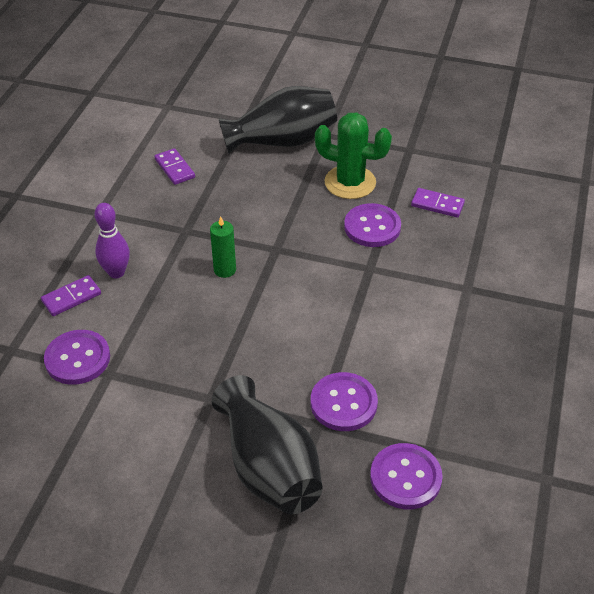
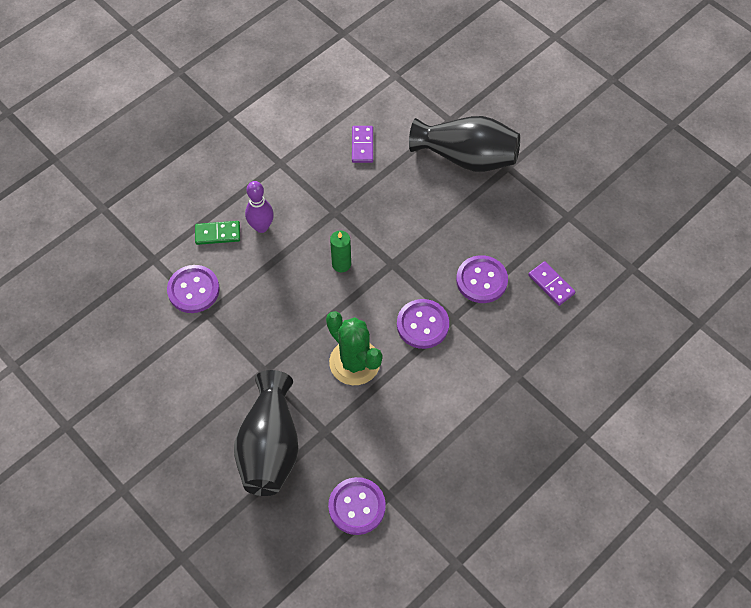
camera: 30 degrees right, 15 degrees up
(71, 298) = (217, 234): purple domino -> green domino
(343, 403) = (353, 425): purple button -> purple button (422, 325)
(350, 182) = (494, 227): green cactus -> green cactus (354, 362)

